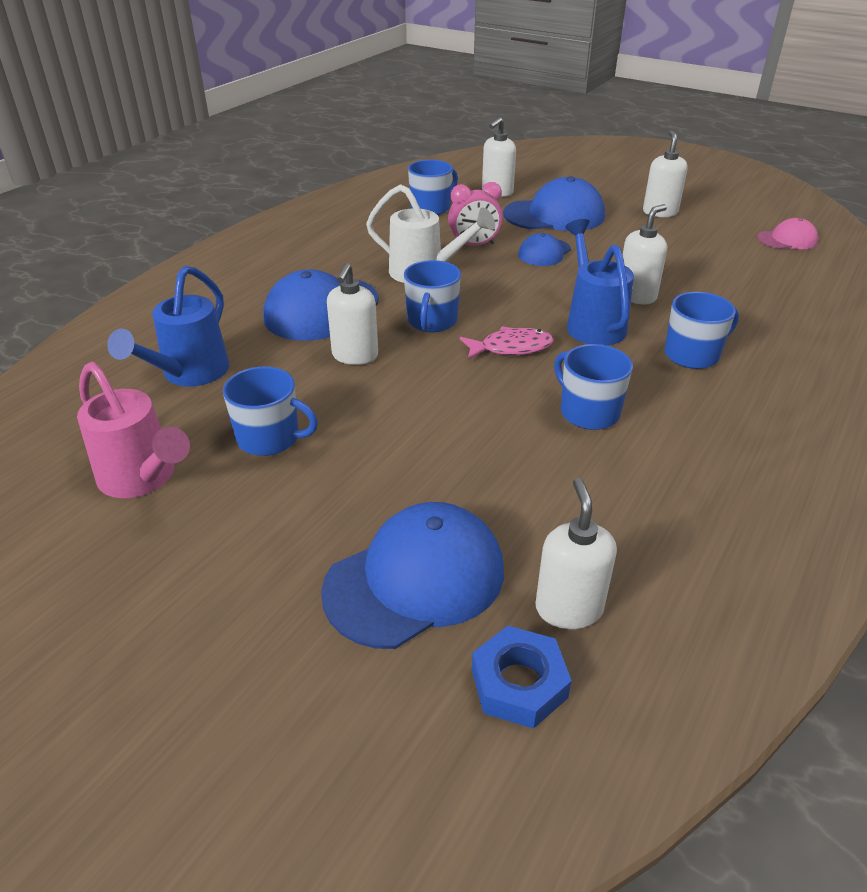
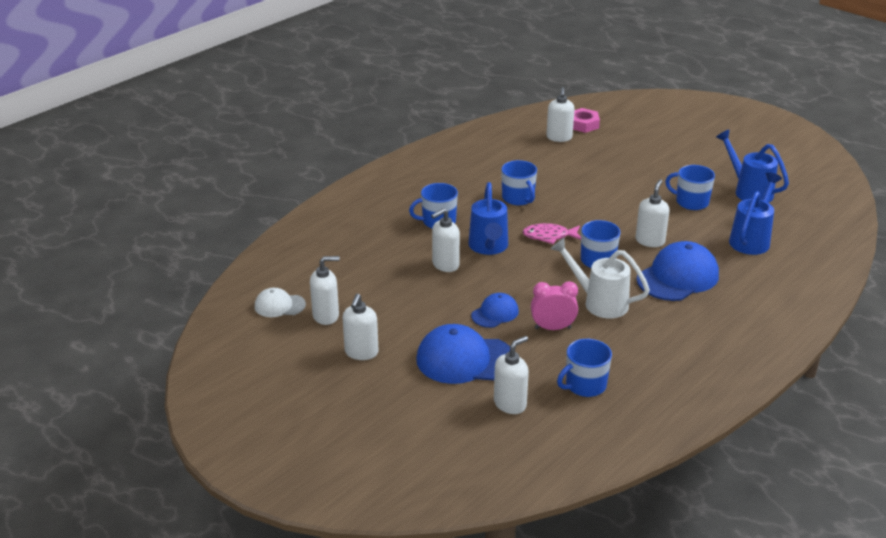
camera: 170 degrees left, 5 degrees down
(142, 478) = (749, 191): pink watering can -> blue watering can
(415, 579) = (617, 149): blue cap -> none
(519, 684) = (583, 124): blue nut -> pink nut
(726, 235) = (326, 316): none -> white soap dispenser
(787, 240) = (279, 305): pink cap -> white cap

